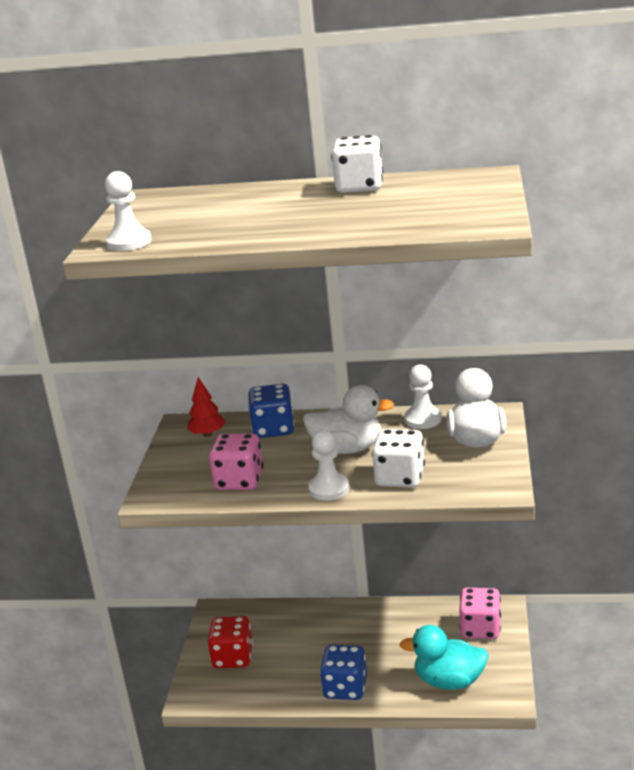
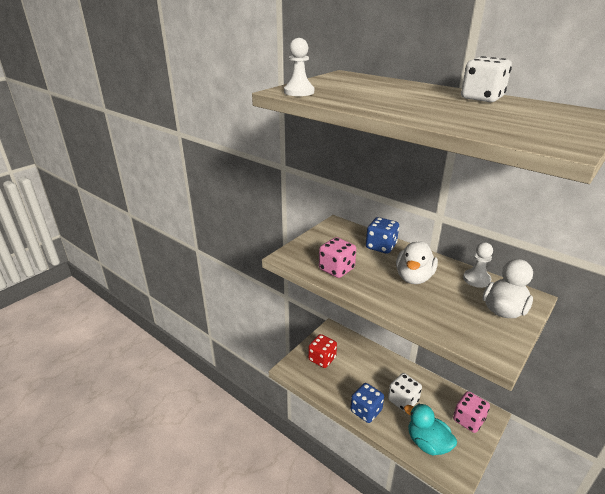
camera: 30 degrees right, 5 degrees up
(207, 434) = (344, 234): red tree -> none
(329, 489) = (381, 298): white pawn -> none
(347, 449) = (413, 277): white duck -> white duck turned 75 degrees clockwise
(400, 478) = (431, 312): white dice -> white dice (403, 400)

